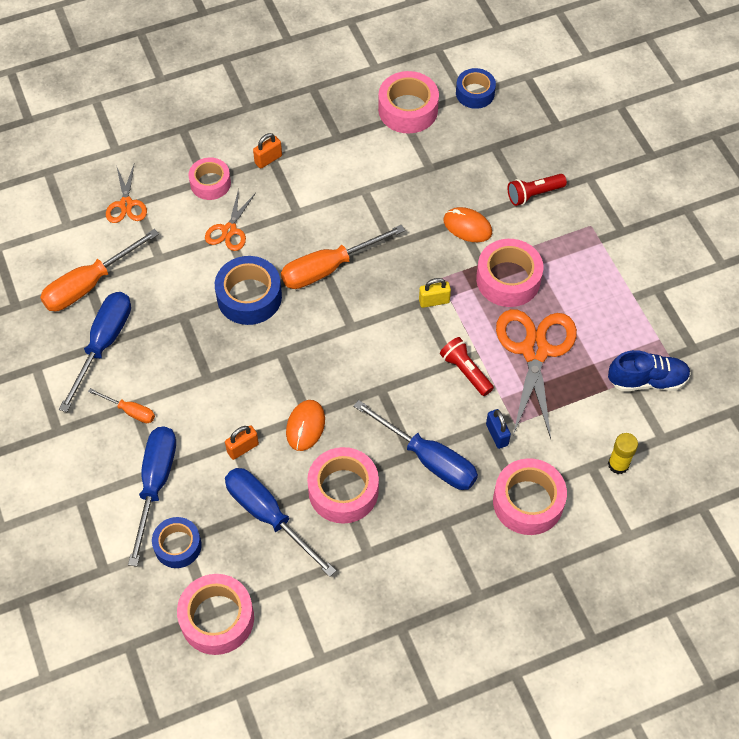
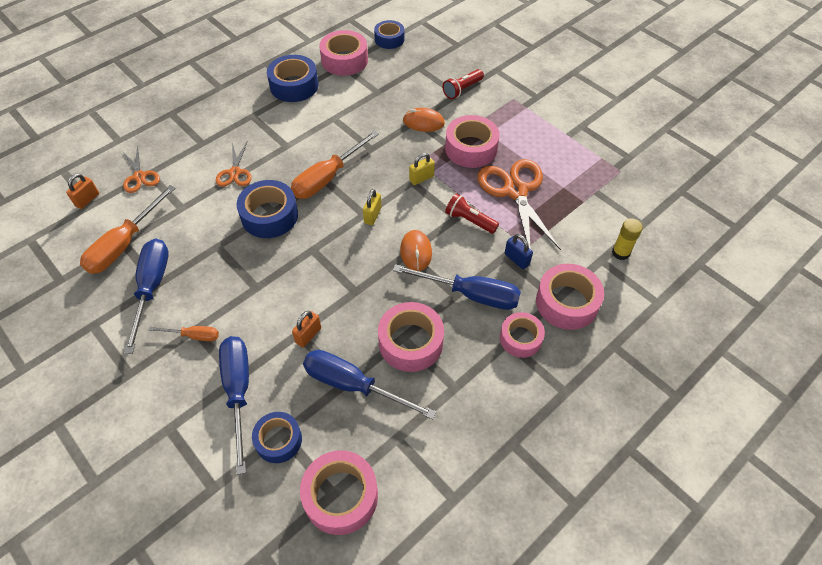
camera: 20 degrees left, 5 degrees down
(210, 183) = (207, 144): pink tape -> pink tape (520, 338)
(268, 159) = (249, 117): orange padlock -> orange padlock (87, 200)
(305, 426) = (356, 301): orange mouse -> orange mouse (416, 252)
(334, 130) = (294, 85): none -> blue tape
(360, 331) = (372, 215): none -> yellow padlock
(647, 380) = (608, 187): blue shoe -> none

